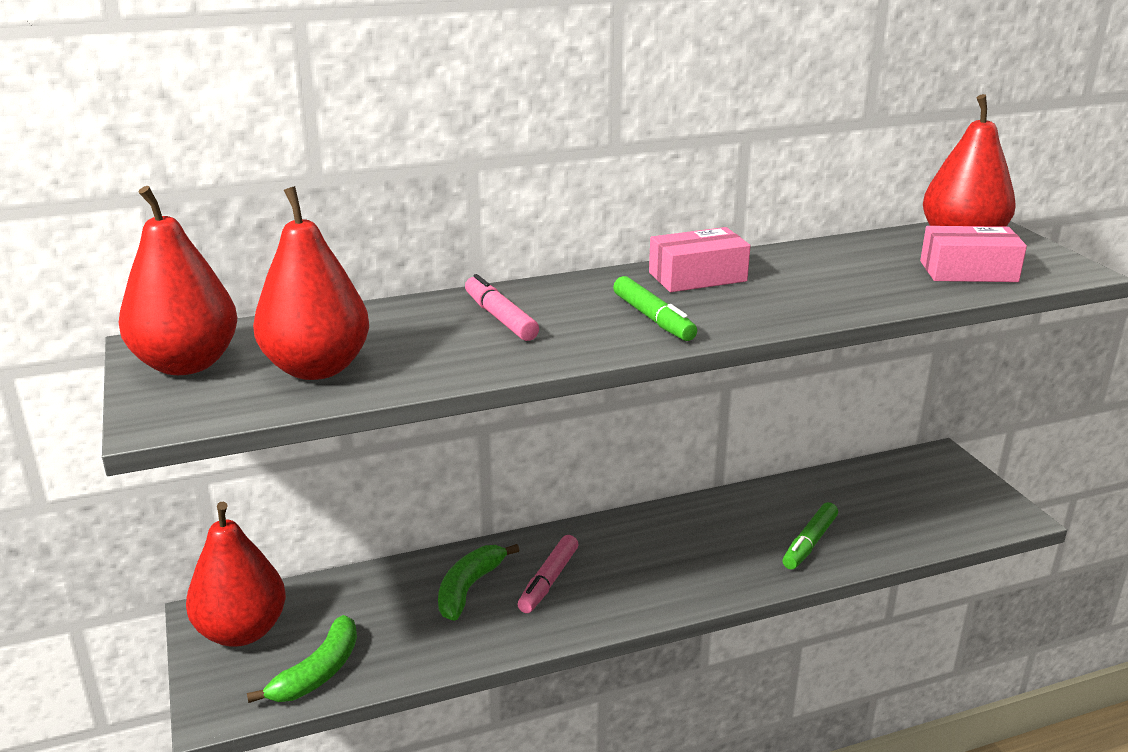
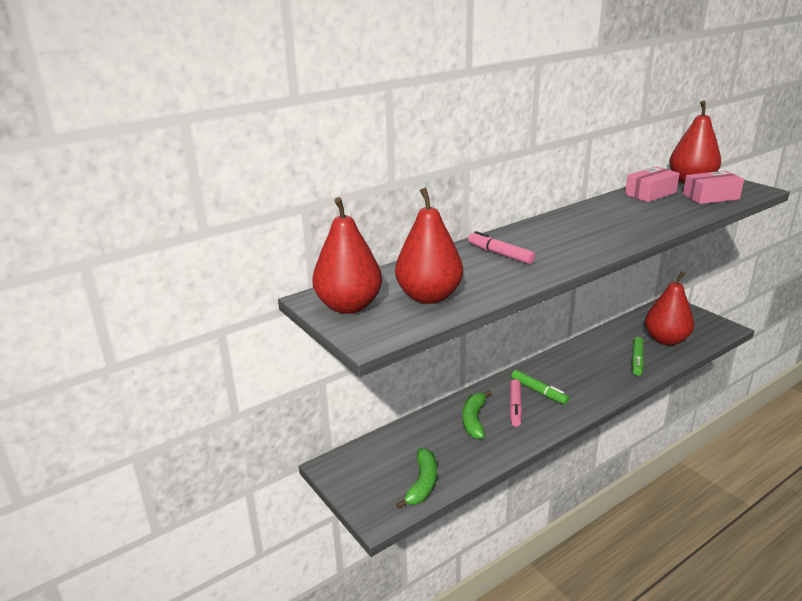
camera: 15 degrees left, 0 degrees up
(242, 631) = (359, 471): red pear -> red pear (666, 340)
(653, 318) = (582, 243): green marker -> green marker (538, 391)
(697, 277) = (580, 218): pink box -> pink box (650, 193)

